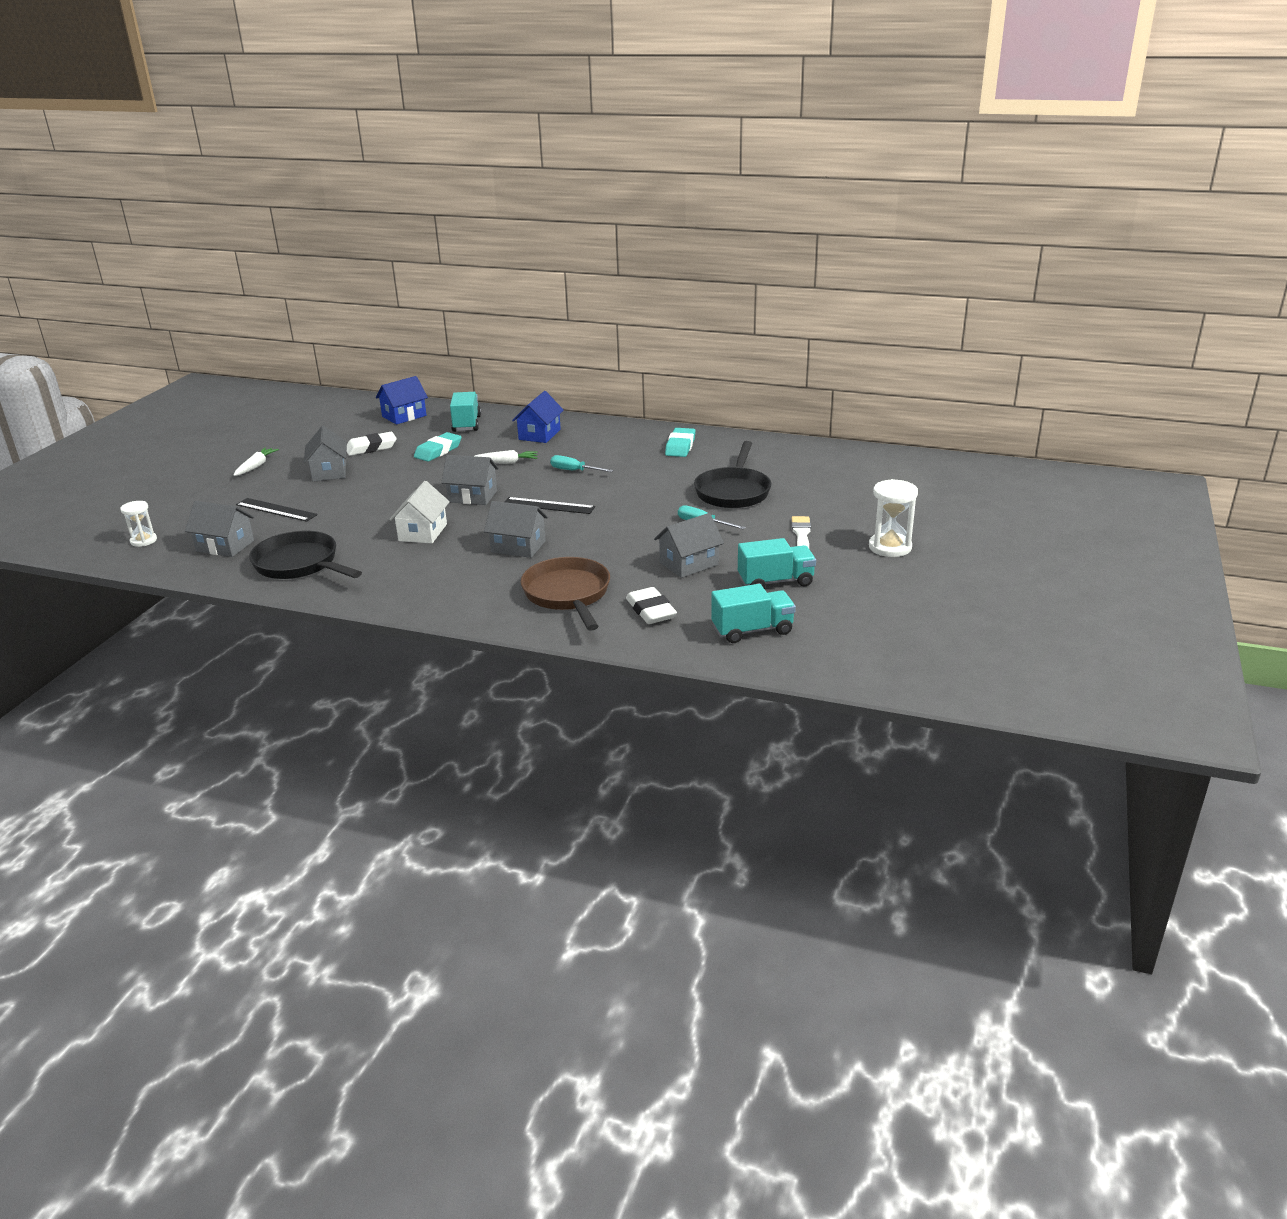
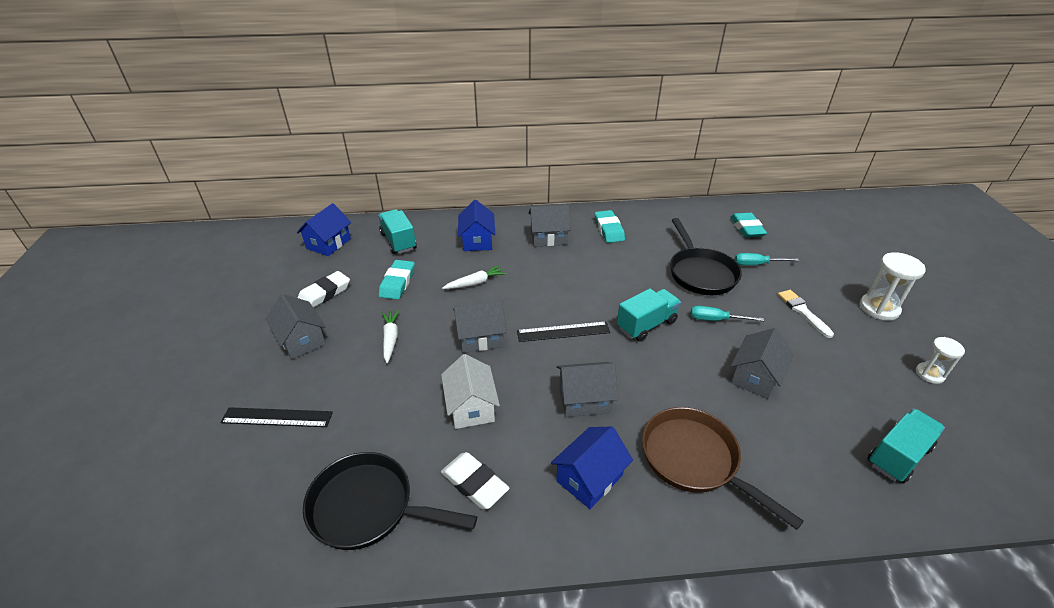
camera: 25 degrees left, 10 degrees up
(143, 541) = (127, 529): white hourglass -> white hourglass (929, 374)
(225, 546) = (249, 503): grey house -> grey house (548, 237)
(256, 466) = (208, 352): white carrot -> white carrot (390, 339)
(472, 585) = (589, 478): none -> blue house
(574, 471) = (547, 279): turquoise screwdriver -> turquoise screwdriver (757, 264)
(651, 610) = (789, 458): white eraser -> white eraser (474, 483)
(775, 581) = (845, 379): turquoise truck -> turquoise truck (646, 325)
(834, 468) = (747, 228): none -> turquoise eraser

